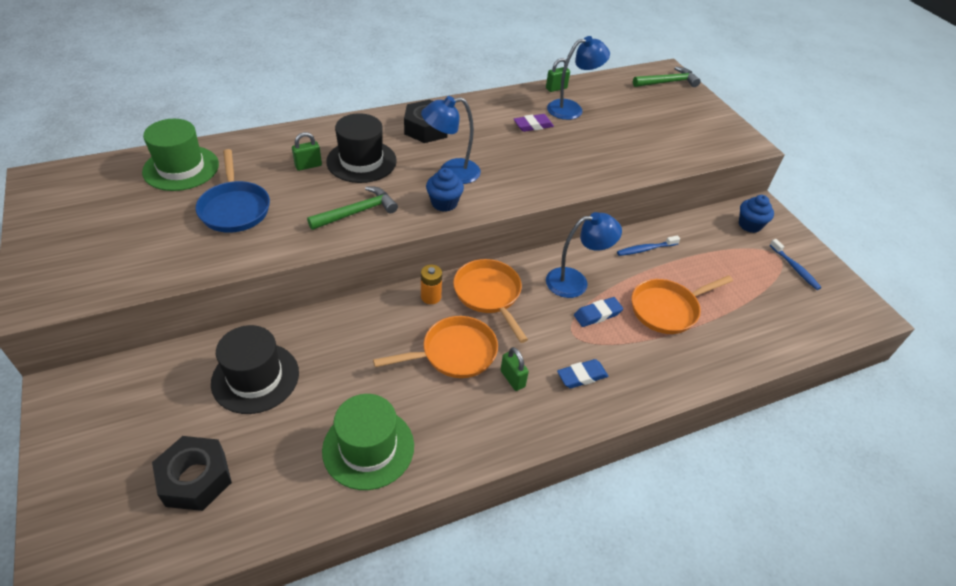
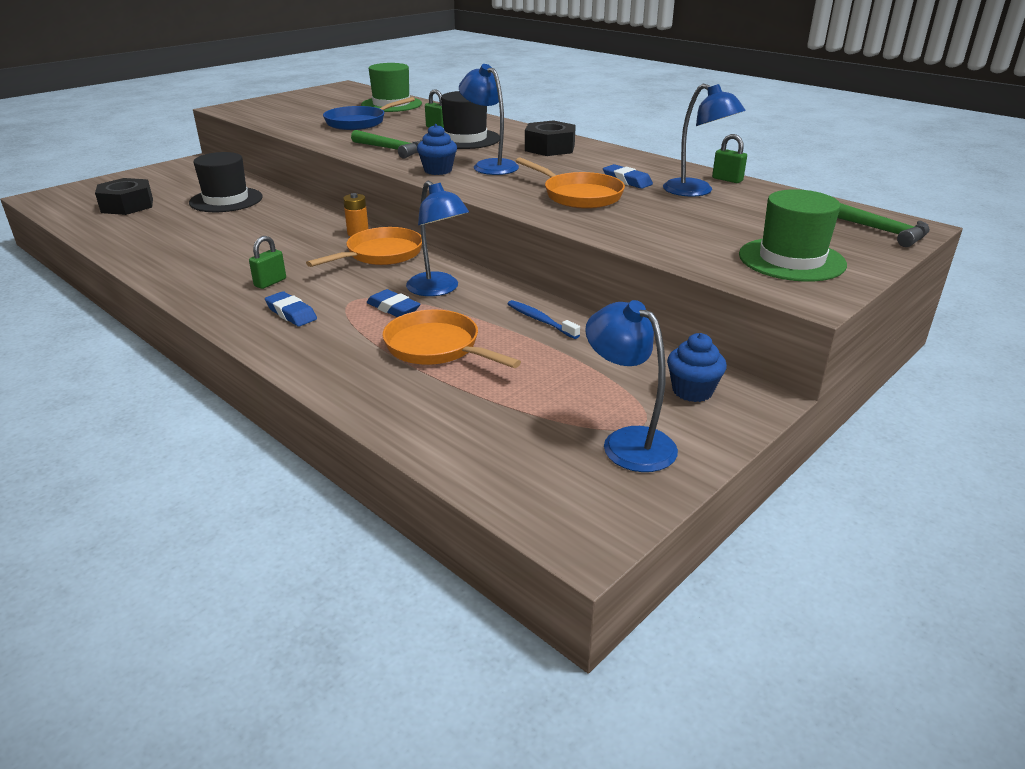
camera: 70 degrees right, 15 degrees down
(368, 448) = (167, 245): green hat -> green hat (791, 260)
(454, 353) = (290, 254): orange pan -> orange pan (578, 195)
(533, 126) = (627, 181): purple eraser -> blue eraser
(795, 268) = (628, 442): blue toothbrush -> blue lamp

